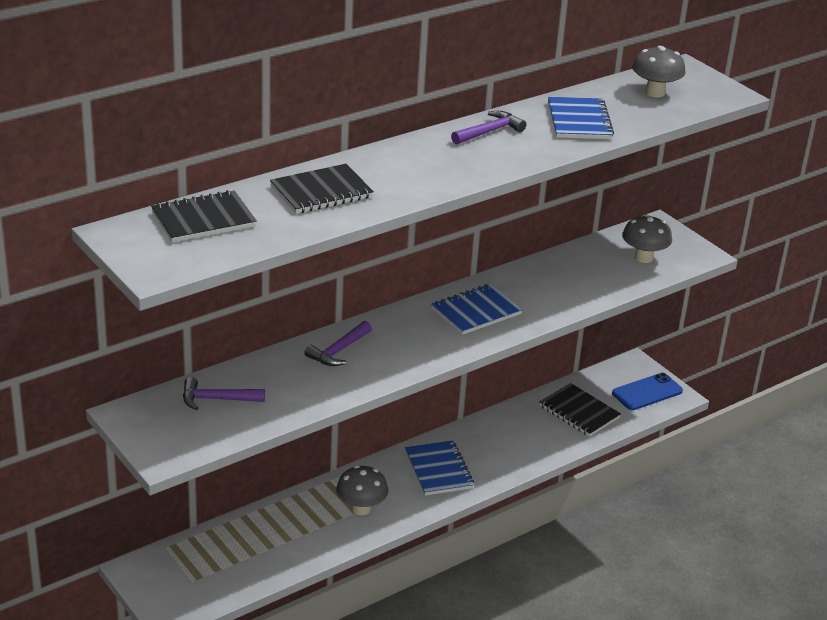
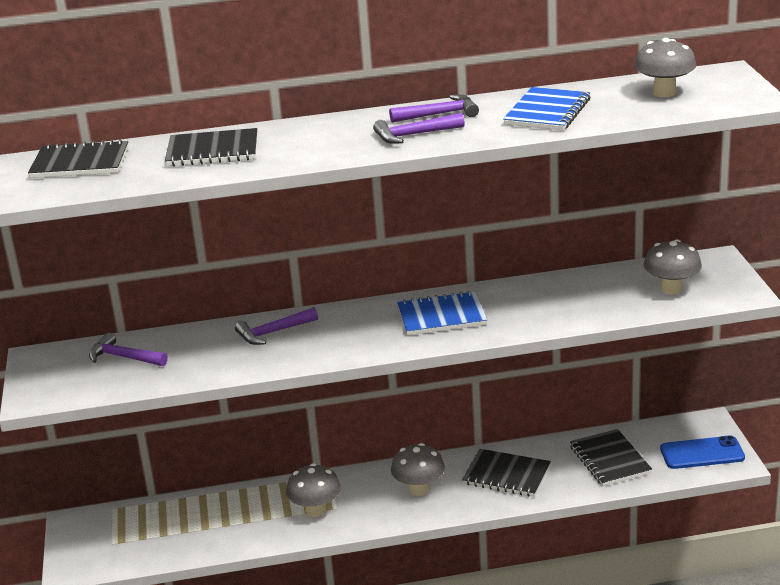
camera: 30 degrees right, 5 degrees down
(439, 470) = (419, 489): blue notebook -> grey mushroom
(488, 156) = (413, 135): none -> purple hammer
(504, 442) = (506, 475): none -> black notebook

